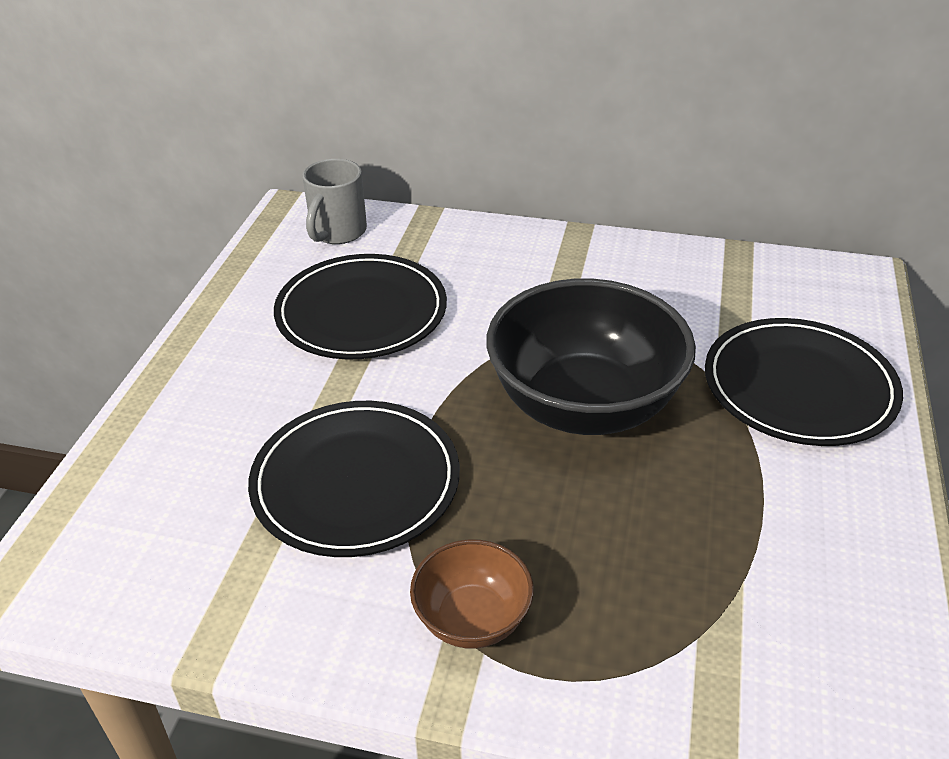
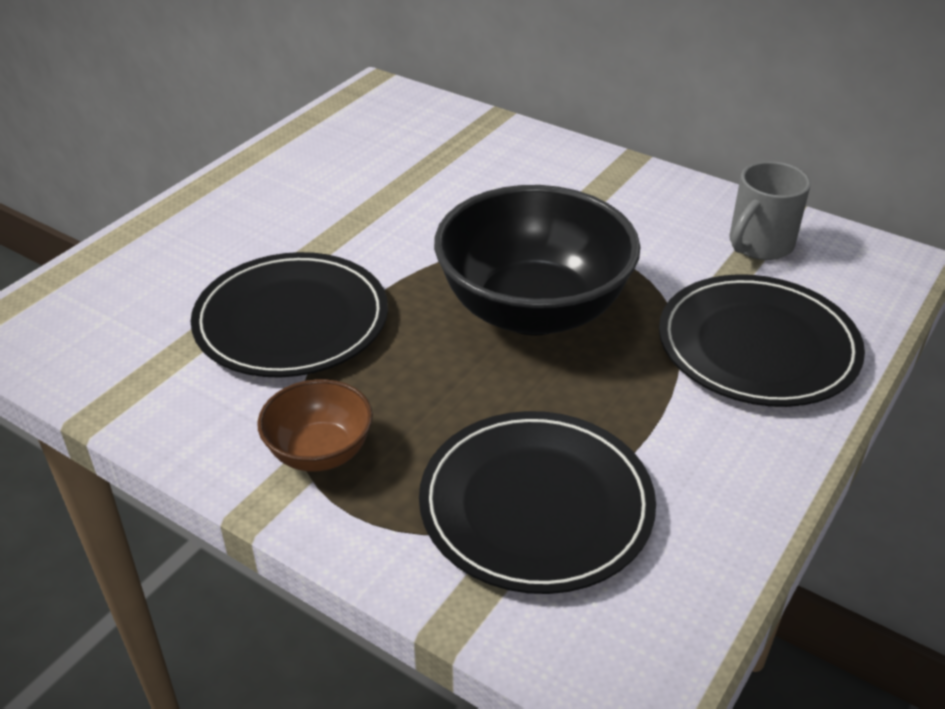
camera: 20 degrees right, 0 degrees up
(337, 232) = (404, 115): grey mug -> grey mug (759, 245)
(361, 312) = (383, 186): black plate -> black plate (536, 505)

